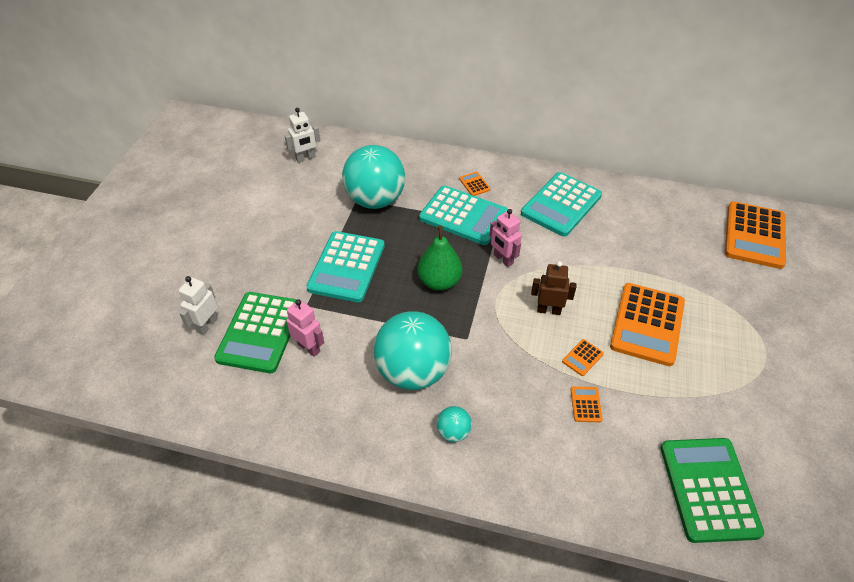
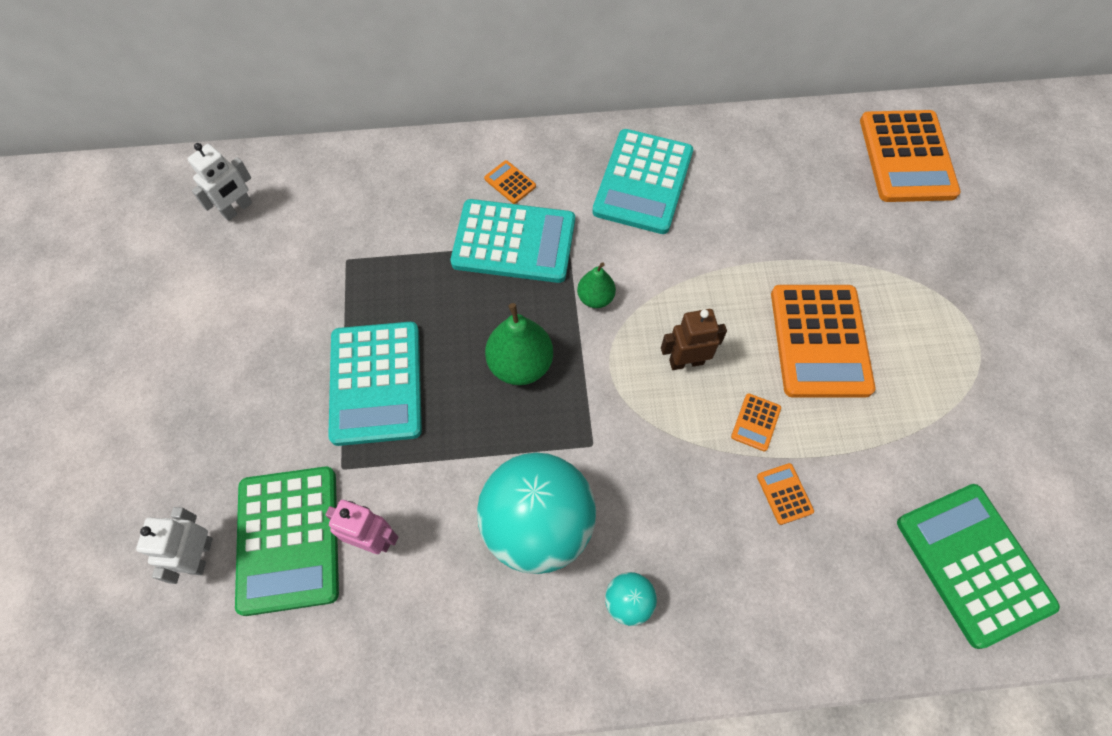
camera: 20 degrees left, 15 degrees up
(375, 200) = (374, 253): turquoise ball -> none
(503, 259) = (595, 298): pink robot -> green pear

